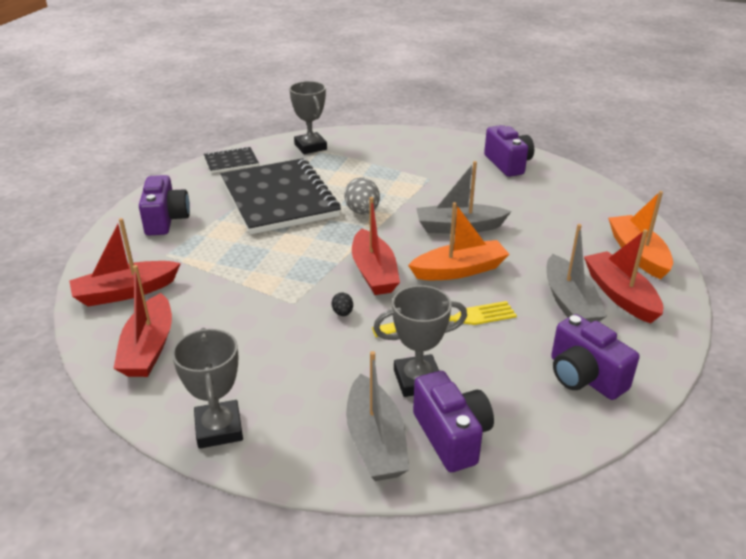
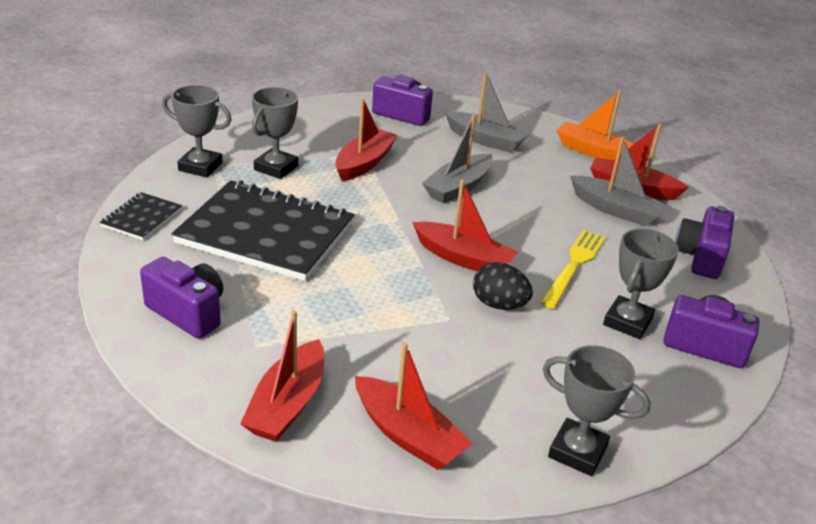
camera: 50 degrees left, 0 degrees up
(342, 313) = (499, 305): black egg -> black egg, size x1.97
(353, 165) = (276, 168): none -> grey trophy
(362, 212) = (362, 210): grey egg -> none
(375, 441) = (676, 381): grey boat -> grey boat (485, 140)
(418, 184) = (364, 163): none -> red boat
(459, 270) = (516, 223): orange boat -> none
(584, 377) = (700, 257): purple camera -> purple camera turned 105 degrees clockwise

